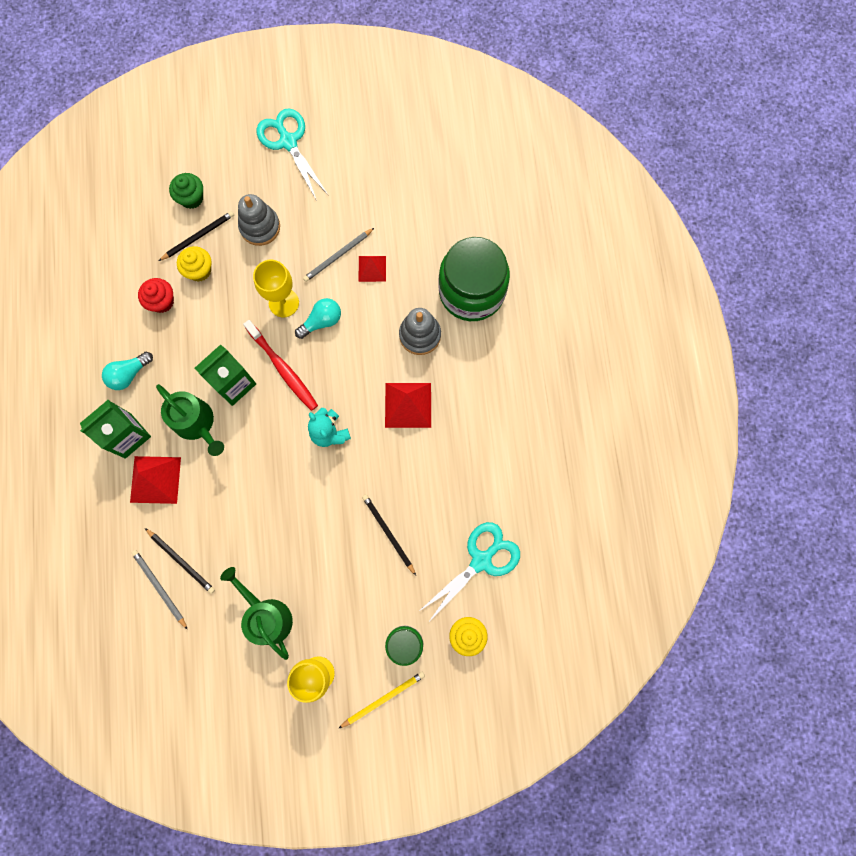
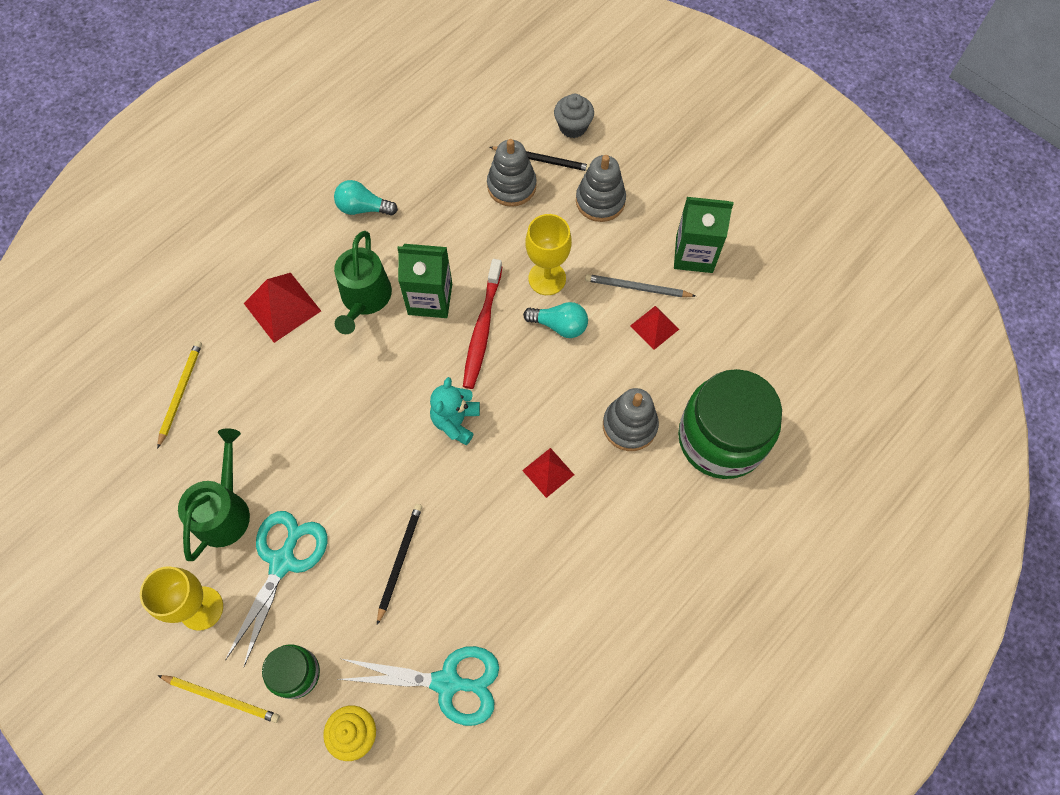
camera: 50 degrees right, 10 degrees down
(128, 435) = (305, 252): green carton -> green carton (694, 254)
(159, 588) = (180, 392): grey pencil -> yellow pencil
(162, 301) = (454, 180): red cupcake -> none
(181, 561) = (221, 391): black pencil -> none
(191, 198) = (573, 127): green cupcake -> grey cupcake
(199, 270) = (511, 186): yellow cupcake -> grey stacking toy
(288, 142) = (704, 159): turquoise scissors -> turquoise scissors (283, 562)
(408, 405) = (548, 472): red pyramid -> red pyramid, size x0.62

